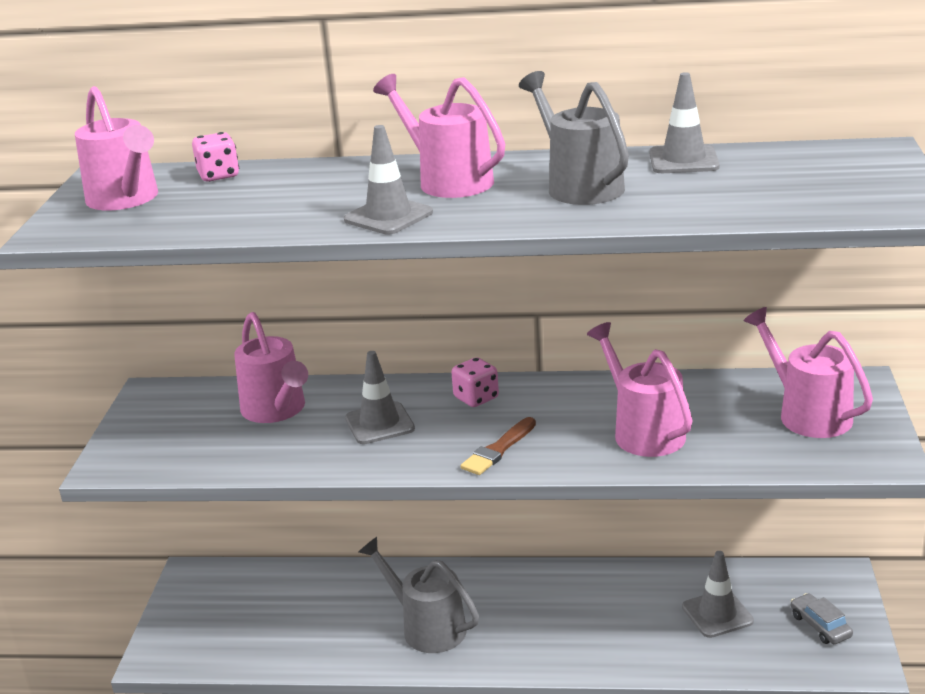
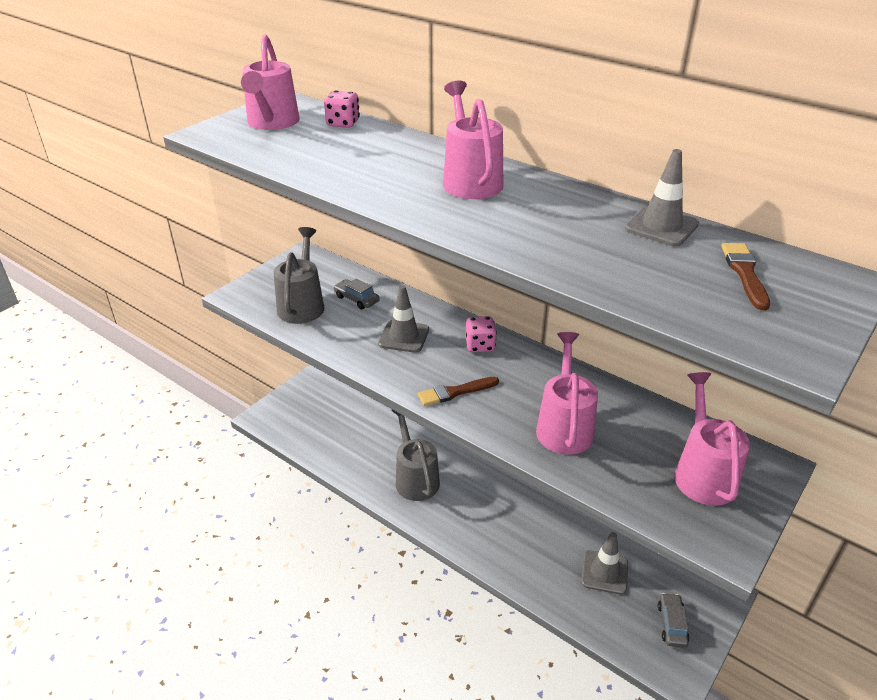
camera: 30 degrees right, 10 degrees up
(277, 410) = (356, 299): pink watering can -> grey car
(388, 216) = (394, 195): grey traffic cone -> none
(579, 186) = (552, 220): grey watering can -> grey watering can (302, 304)
(798, 170) = (745, 273): none -> brown brush

